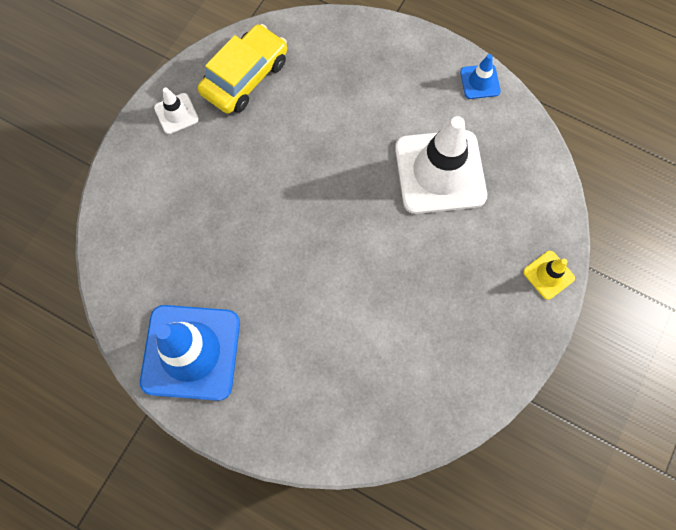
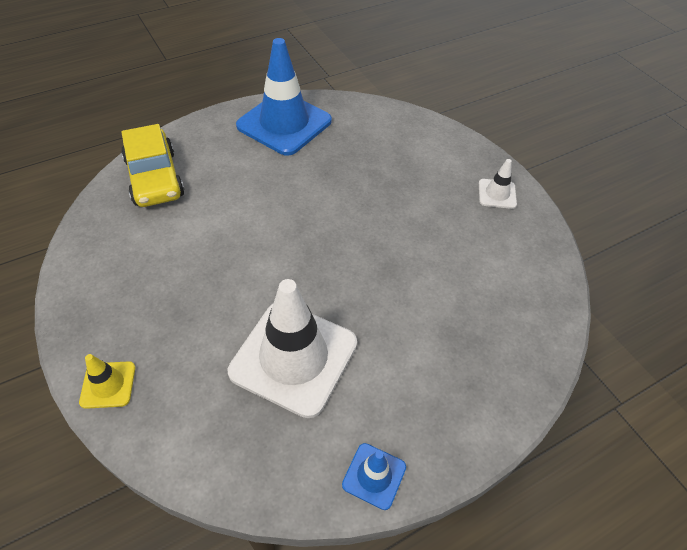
camera: 120 degrees right, 20 degrees down
(245, 77) = (511, 255): yellow car -> yellow car (155, 178)

